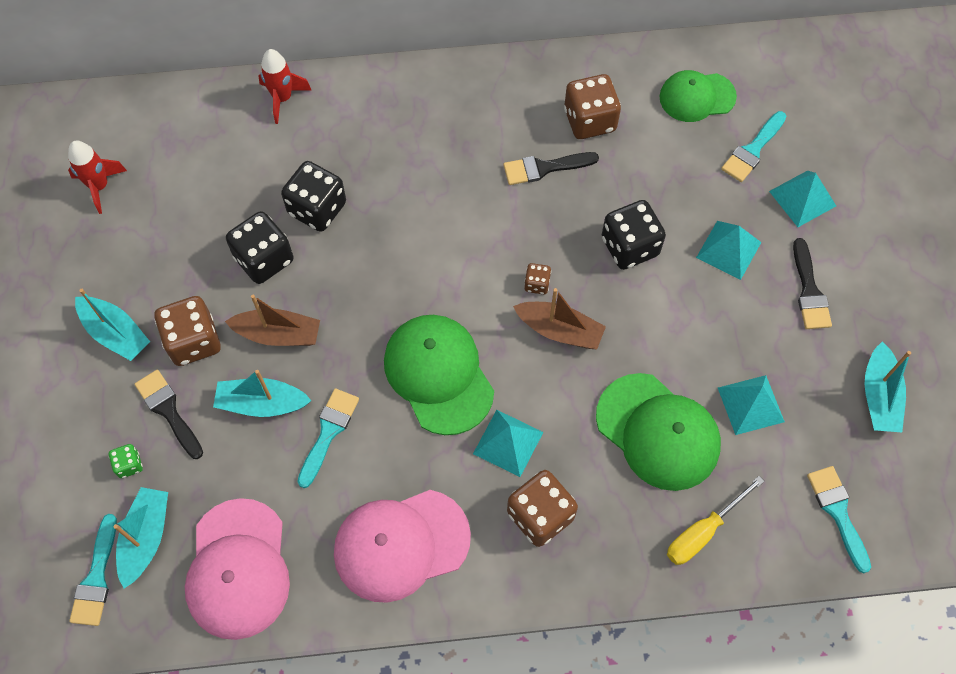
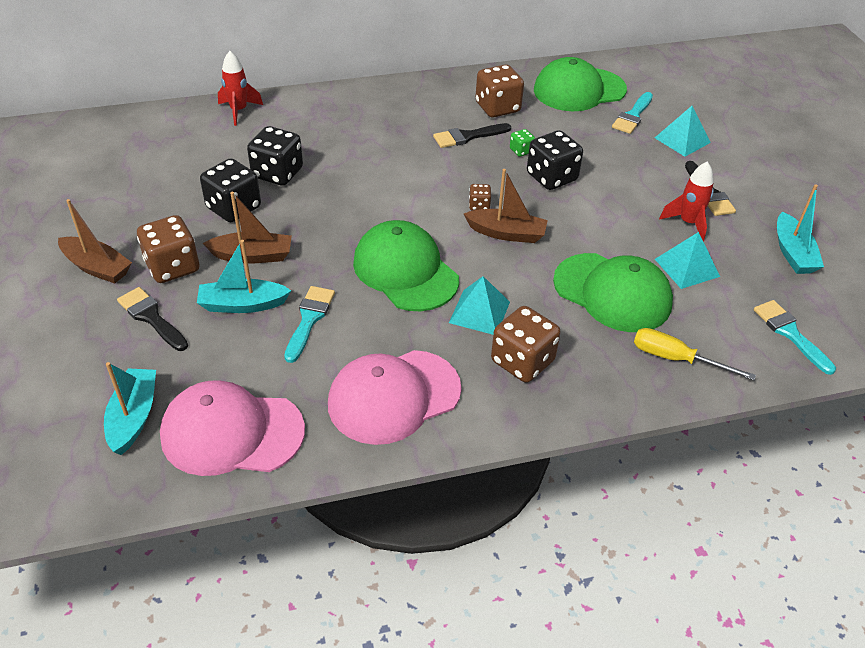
camera: 10 degrees left, 20 degrees down
(96, 578) = (82, 455): turquoise brush -> none
(99, 186) = (79, 173): red rocket -> red rocket (688, 223)
(115, 333) = (97, 267): turquoise boat -> brown boat
(129, 465) = (114, 361): green dice -> green dice (521, 151)
(238, 569) = (232, 432): pink cap -> pink cap turned 105 degrees clockwise
(697, 97) = (579, 90): green cap -> green cap, size x1.52
(703, 532) = (676, 359): yellow screwdriver -> yellow screwdriver turned 75 degrees clockwise
(728, 249) = (634, 173): turquoise pyramid -> none

